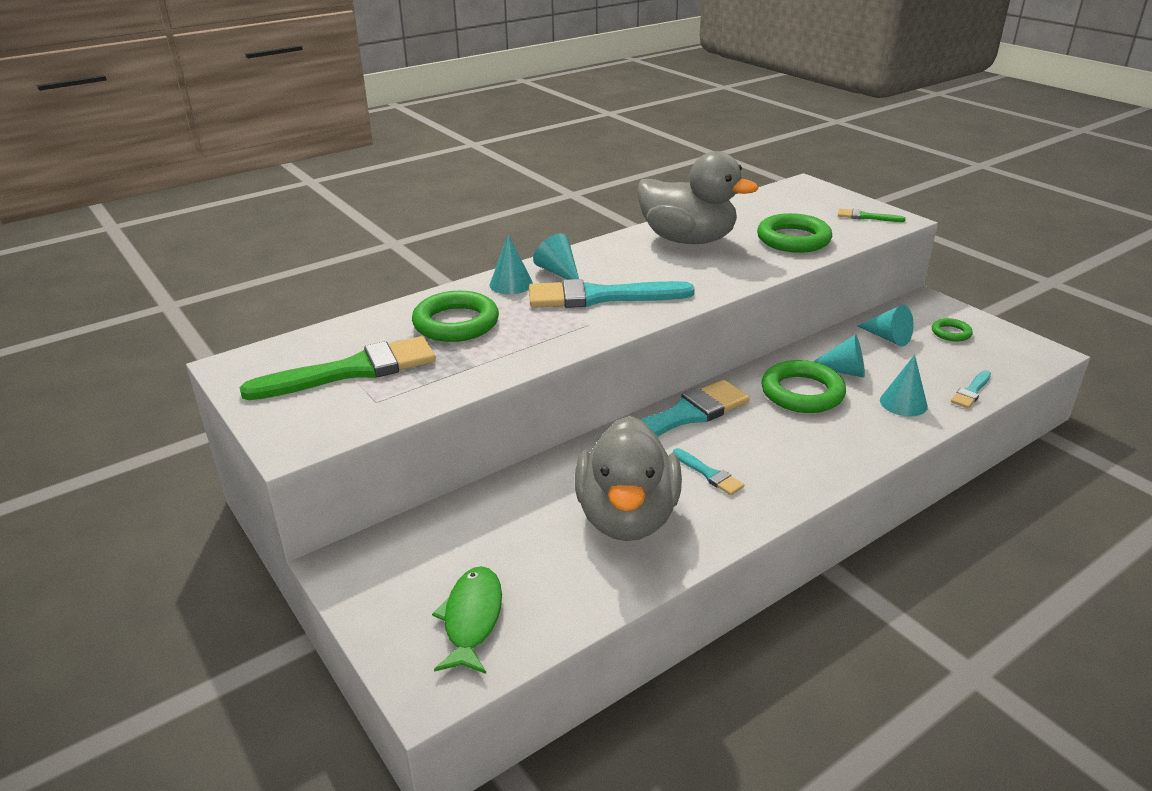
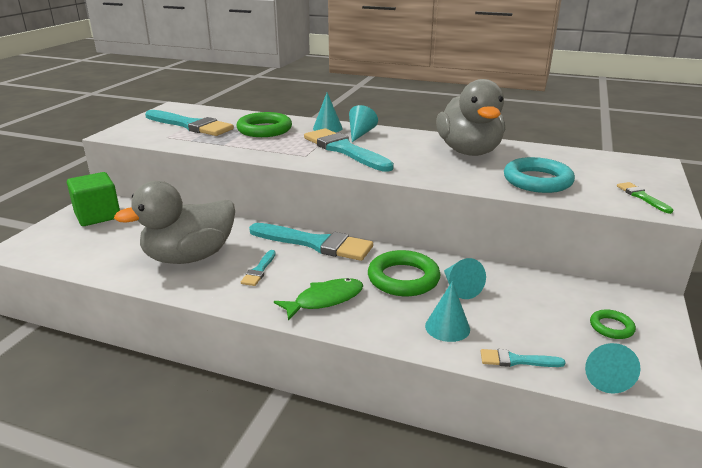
camera: 55 degrees right, 5 degrees down
(352, 371) = (190, 125): green brush -> turquoise brush
(400, 574) = (97, 215): none -> green cube
(472, 619) = (72, 242): green fish -> green fish (325, 300)
(793, 239) = (537, 181): green ring -> turquoise ring
(887, 338) = (547, 296): turquoise cone -> turquoise cone (604, 376)

